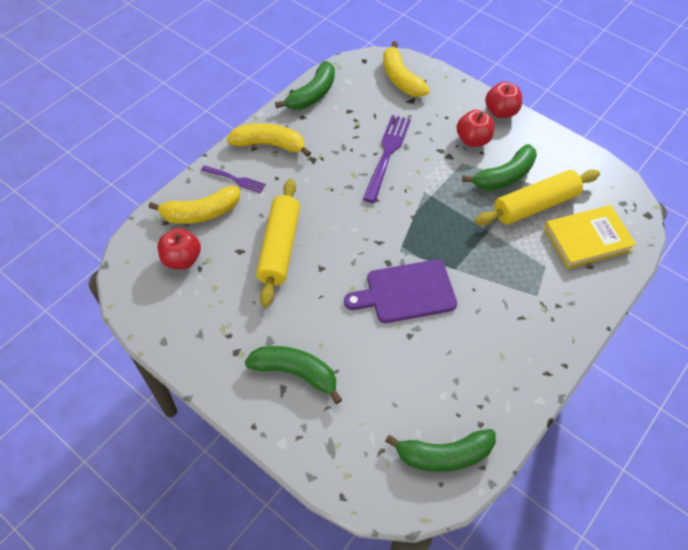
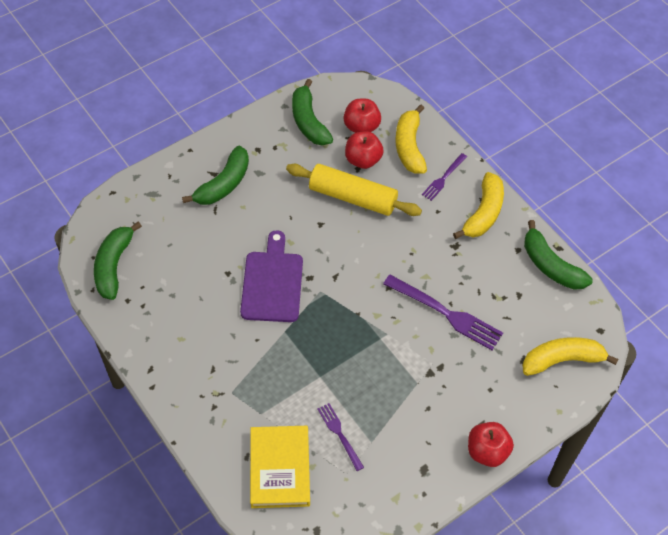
camera: 105 degrees right, 0 degrees up
(473, 140) = (448, 405): red apple -> red apple (363, 160)
(504, 176) = (387, 418): green banana -> green banana (308, 121)
(535, 205) = (339, 434): yellow rolling pin -> purple fork

